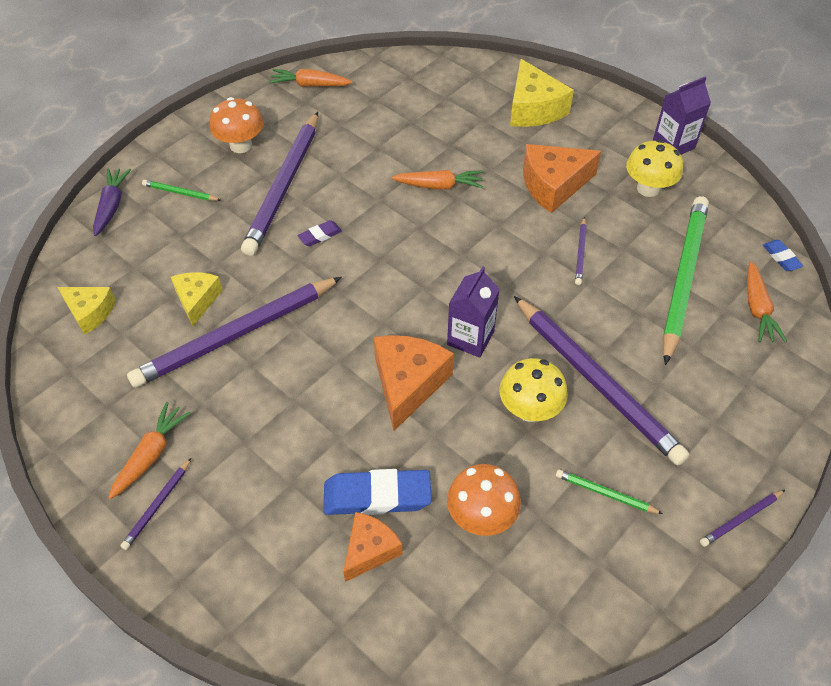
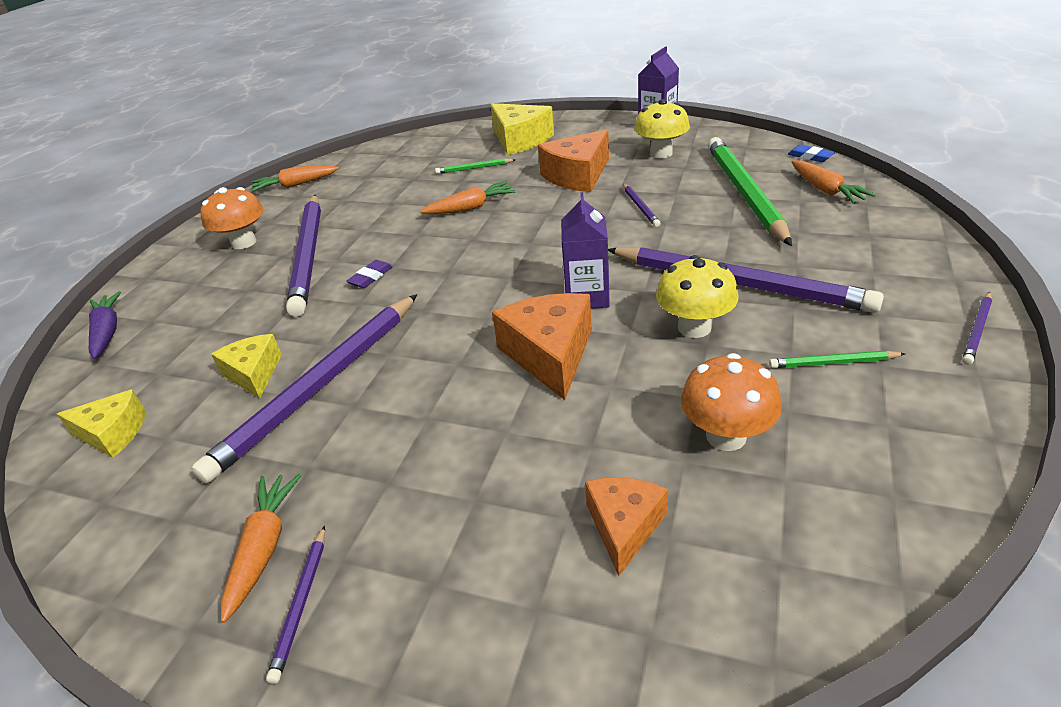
camera: 20 degrees left, 15 degrees down
(180, 193) = (190, 296): green pencil -> green pencil (474, 168)
(377, 496) = (591, 467): blue eraser -> none

